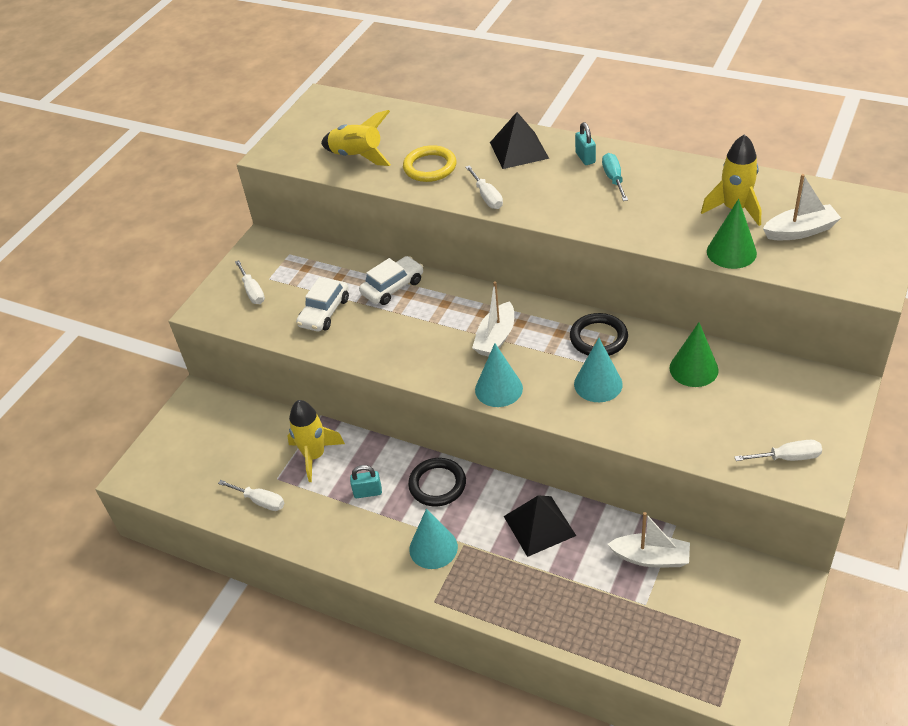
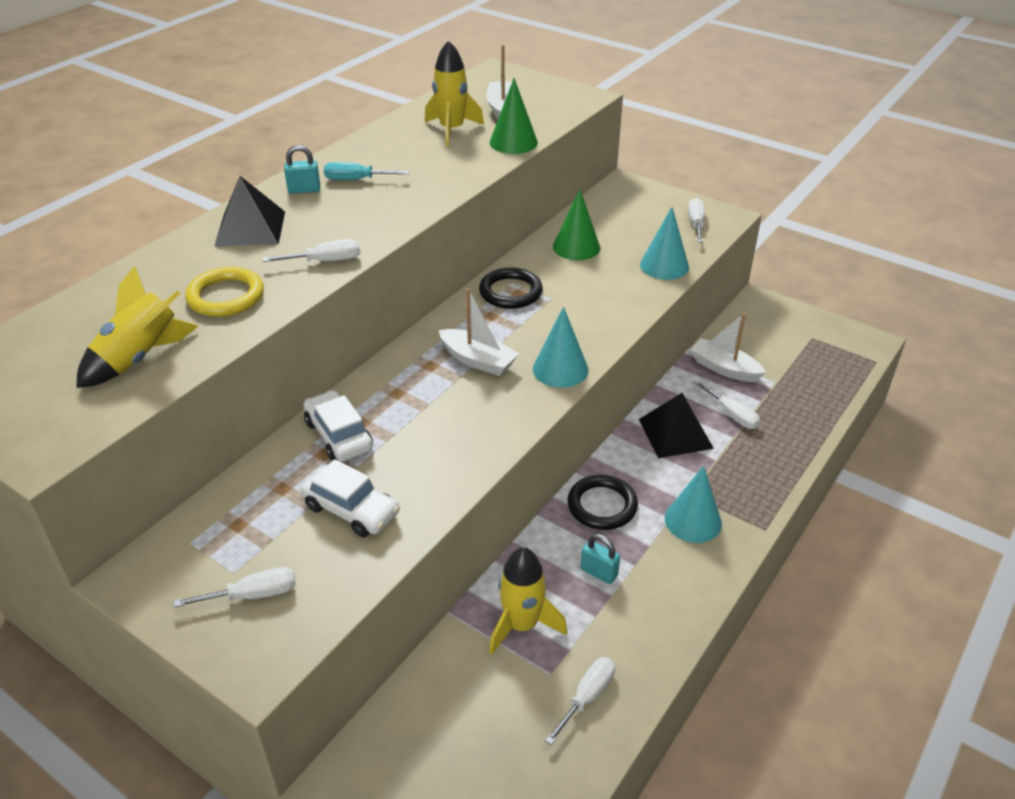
camera: 85 degrees left, 5 degrees down
(368, 492) = (599, 572): turquoise padlock -> turquoise padlock turned 60 degrees counterclockwise
(579, 568) = (732, 415): none -> white screwdriver
(598, 384) = (576, 303): turquoise cone -> turquoise cone (664, 265)
(651, 558) = (724, 368): white boat -> white boat turned 75 degrees counterclockwise

